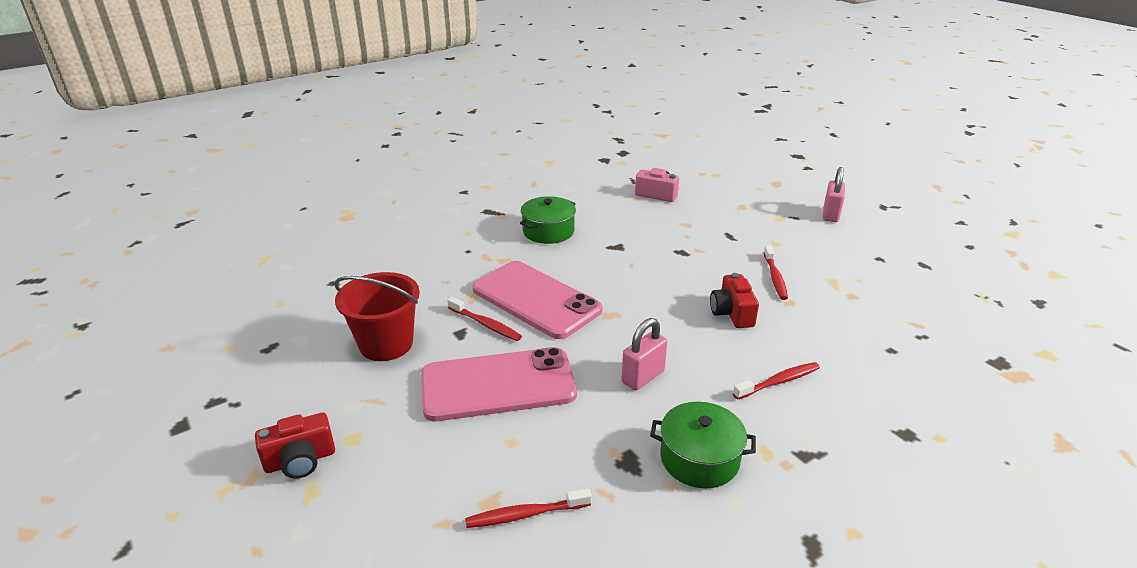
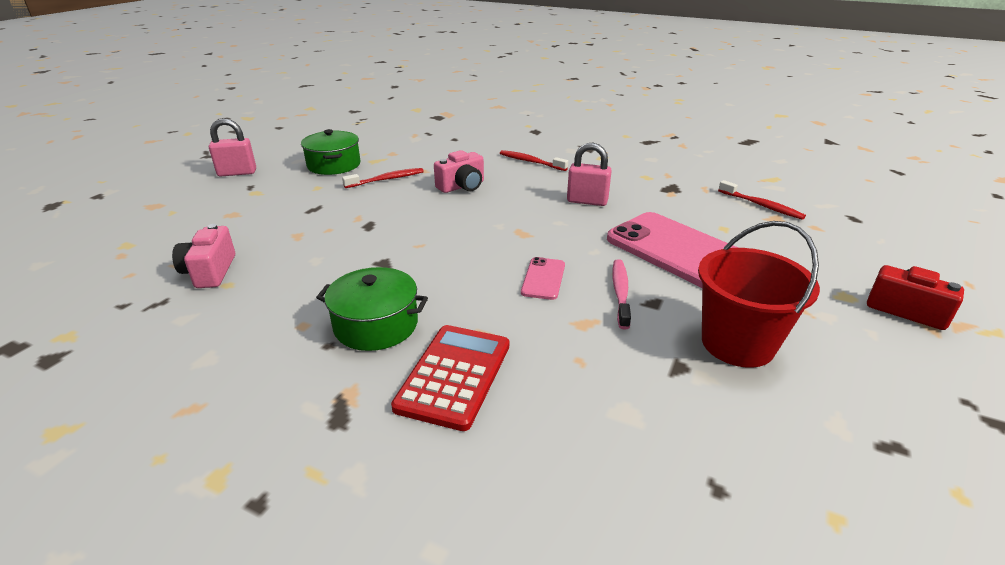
camera: 120 degrees left, 0 degrees up
(481, 242) = (454, 376): none -> red calculator
(485, 324) = (620, 292): red toothbrush -> pink toothbrush
(536, 299) = (543, 278): pink phone -> pink phone, size x0.43
(699, 459) = (635, 171): green pot -> green pot (334, 165)
(732, 313) = (462, 186): red camera -> pink camera

